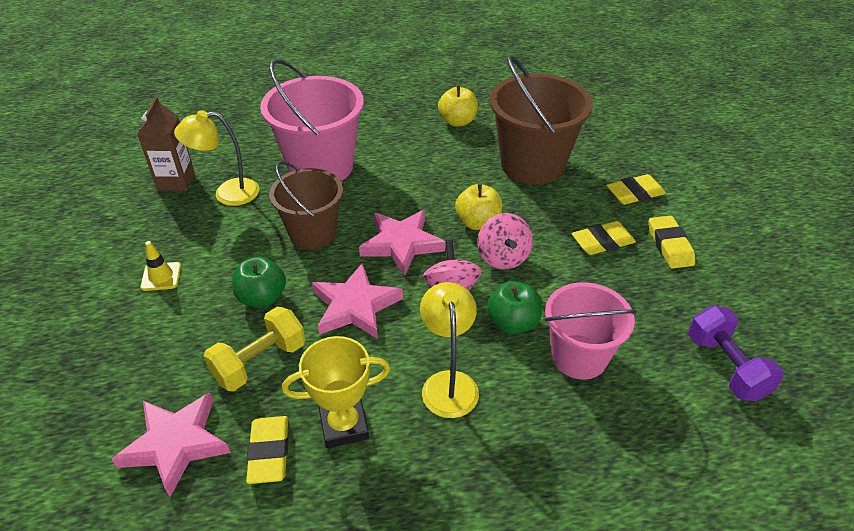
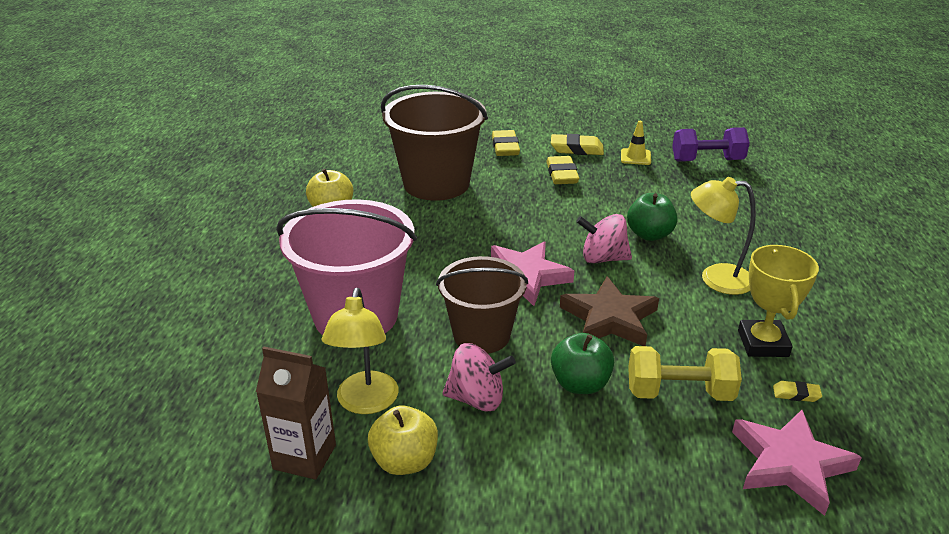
camera: 75 degrees left, 10 degrees down
(161, 277) = (516, 475): yellow traffic cone -> yellow traffic cone (635, 157)
(260, 362) = (679, 392): yellow dumbbell -> yellow dumbbell turned 60 degrees counterclockwise
(269, 452) = (796, 394): yellow eraser -> yellow eraser, size x0.53
(355, 306) = (609, 318): pink star -> brown star
(478, 223) = (510, 228): yellow apple -> yellow apple (405, 461)
(503, 257) = (565, 224): pink spinning top -> pink spinning top (477, 399)
(579, 357) = (691, 213): pink bucket -> none

